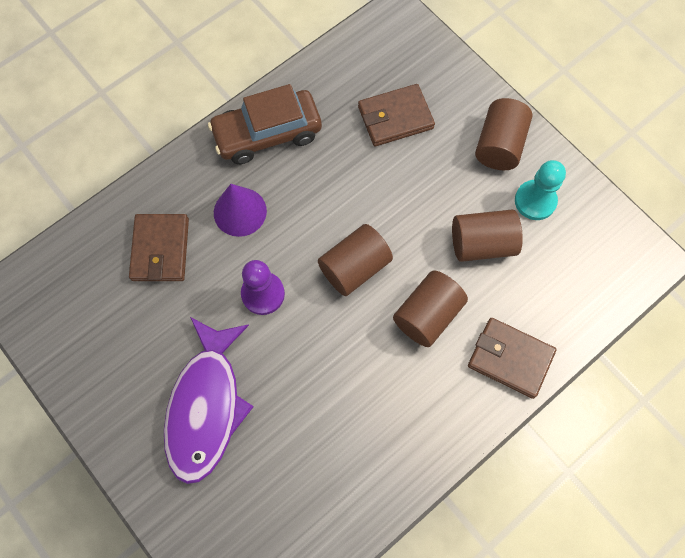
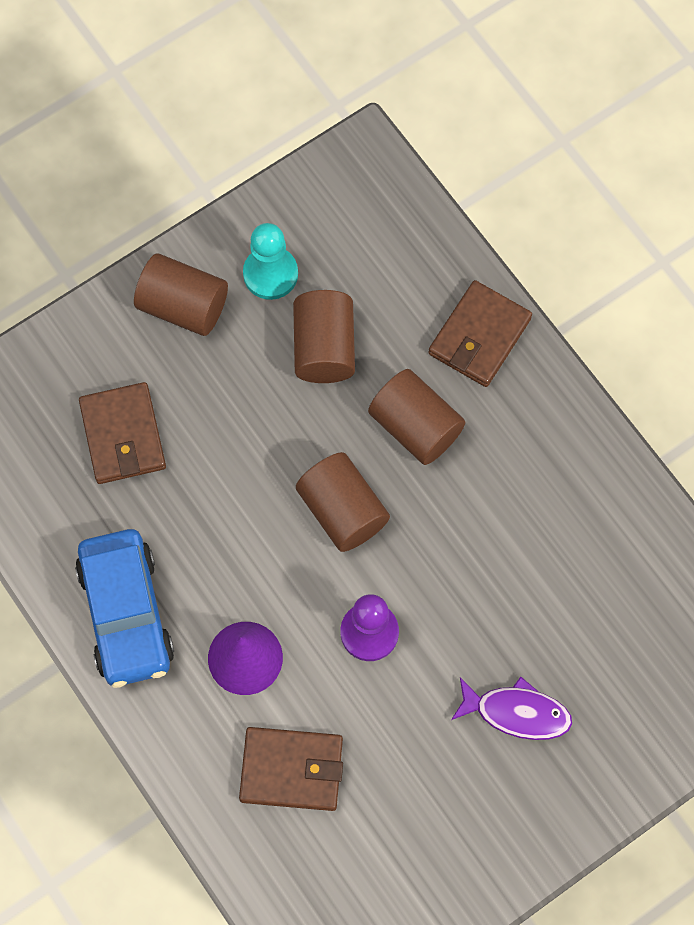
camera: 85 degrees left, 0 degrees up
(206, 406) = (517, 712): purple fish -> purple fish, size x0.56
(267, 134) = (126, 613): brown car -> blue car

